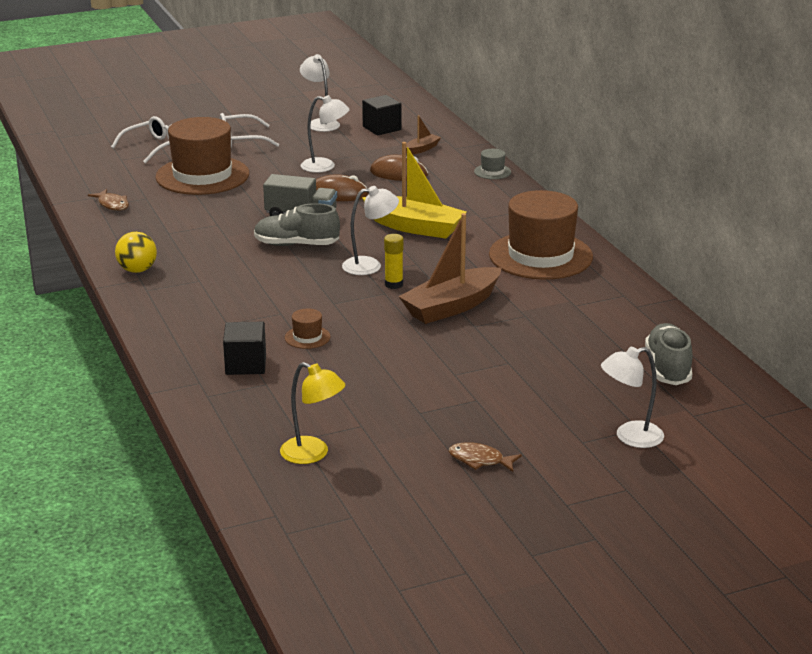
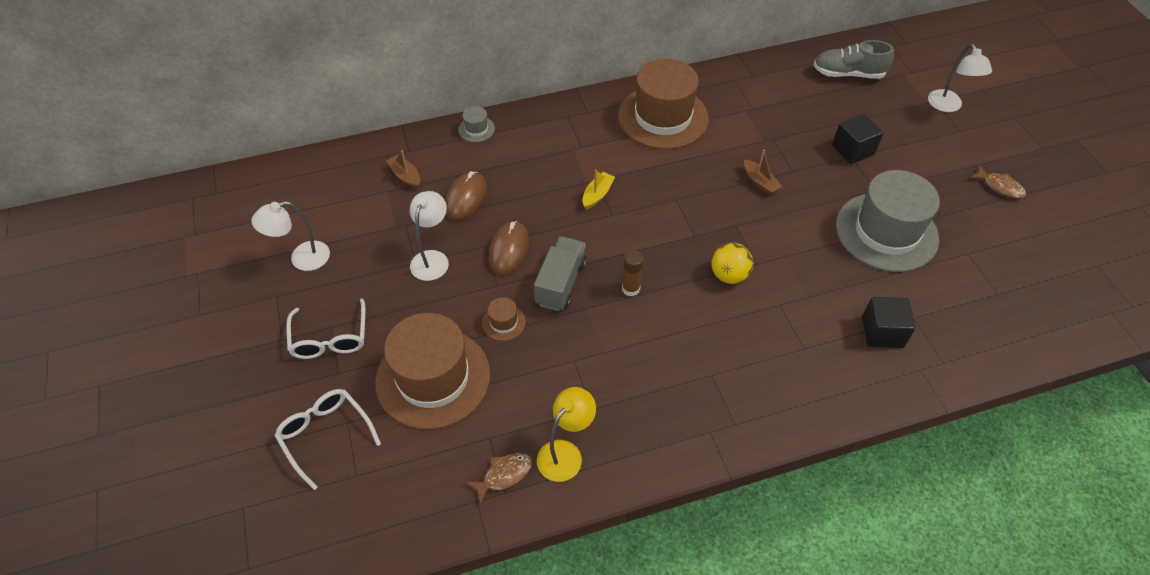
camera: 85 degrees left, 25 degrees up
(137, 270) = (687, 435): yellow ball -> yellow ball (729, 275)
(296, 245) = (630, 289): grey shoe -> brown glue stick
(307, 337) = (825, 285): brown hat -> brown hat (503, 322)
(313, 454) = (1019, 286): yellow lamp -> yellow lamp (565, 453)
(370, 265) = (679, 232): white lamp -> none
(382, 128) = (336, 204): black cube -> black cube (853, 150)
(387, 376) = (886, 232): none -> grey hat
(394, 284) = (718, 218): yellow glue stick -> none
(415, 227) = (597, 195): yellow boat -> yellow boat, size x0.47
(451, 307) = (760, 182): brown boat -> brown boat, size x0.47
(480, 460) = (999, 186): brown fish -> brown fish turned 75 degrees counterclockwise

